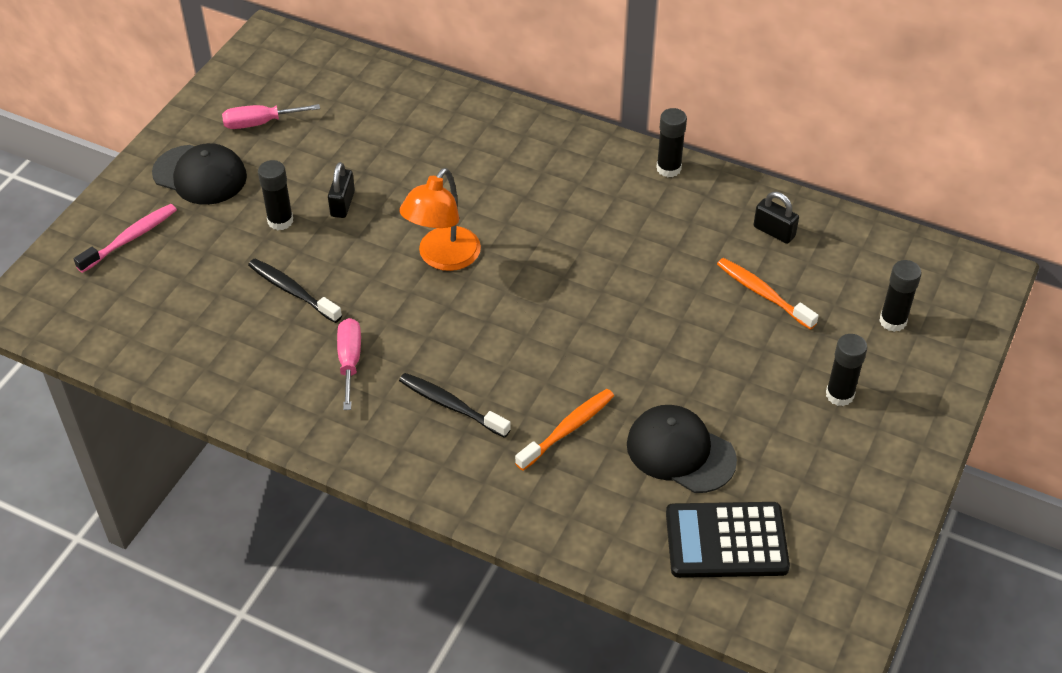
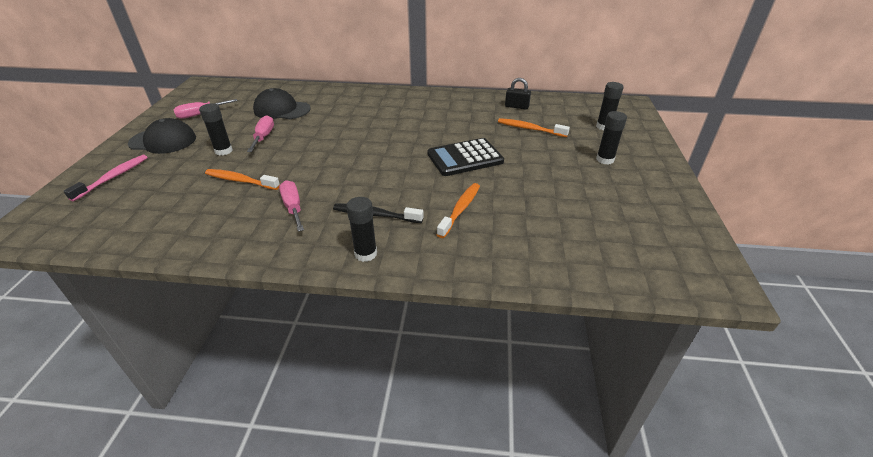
camera: 20 degrees left, 10 degrees down
(292, 291) = (240, 181): black toothbrush -> orange toothbrush
(342, 204) = (263, 137): black padlock -> pink screwdriver
(443, 258) = (337, 148): orange lamp -> none
(668, 168) = (446, 95): black glue stick -> black glue stick (365, 254)
(680, 452) = (538, 204): black cap -> black cap (282, 110)
(726, 541) = (602, 243): black calculator -> black calculator (465, 158)

